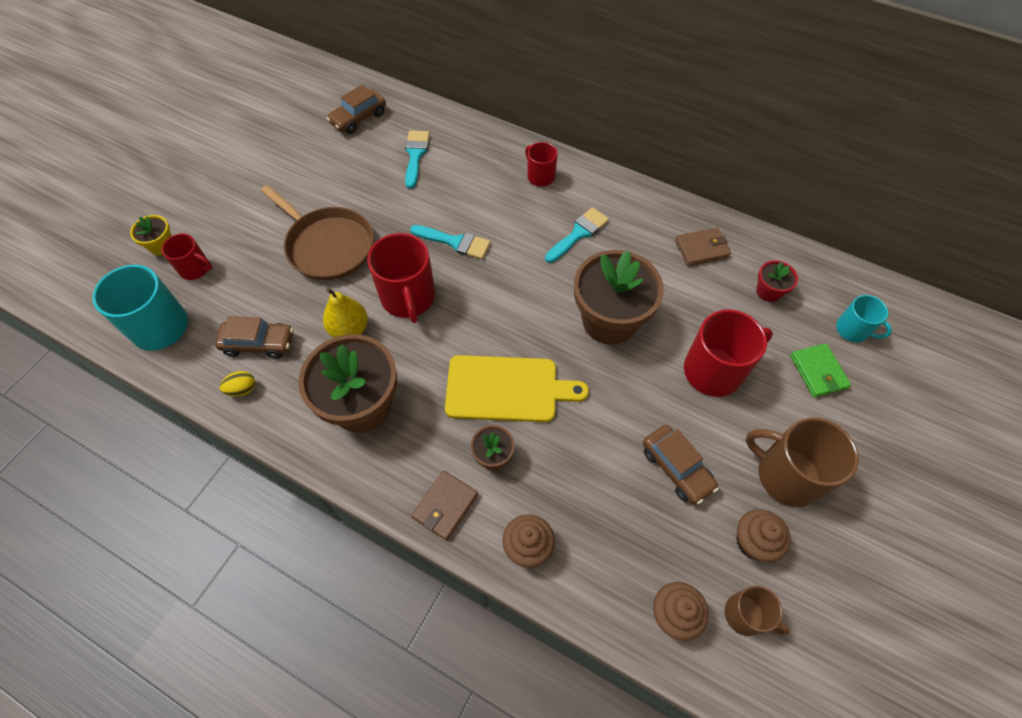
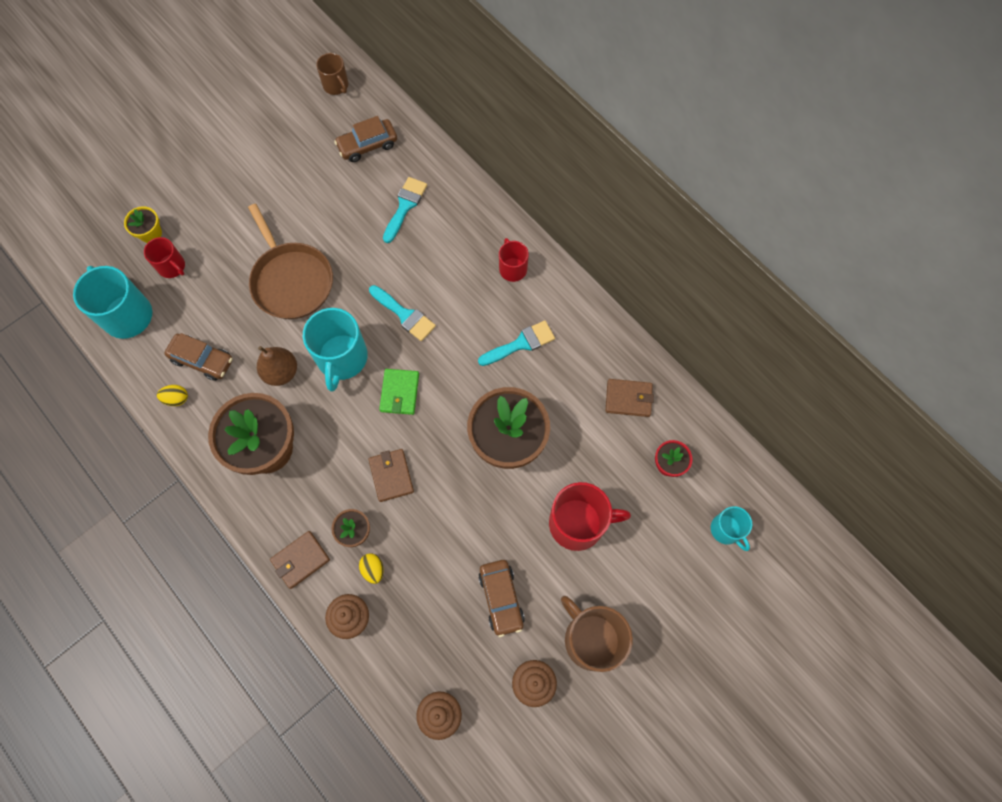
camera: 20 degrees right, 10 degrees up
(349, 329) = (281, 372): yellow pear -> brown pear
(408, 298) = (342, 358): red mug -> turquoise mug
(507, 389) = (391, 476): yellow cutting board -> brown wallet
(529, 487) = (373, 569): none -> yellow egg
(745, 615) = (497, 737): brown mug -> brown mug (336, 85)
(818, 372) = (671, 558): green wallet -> green wallet (399, 392)

